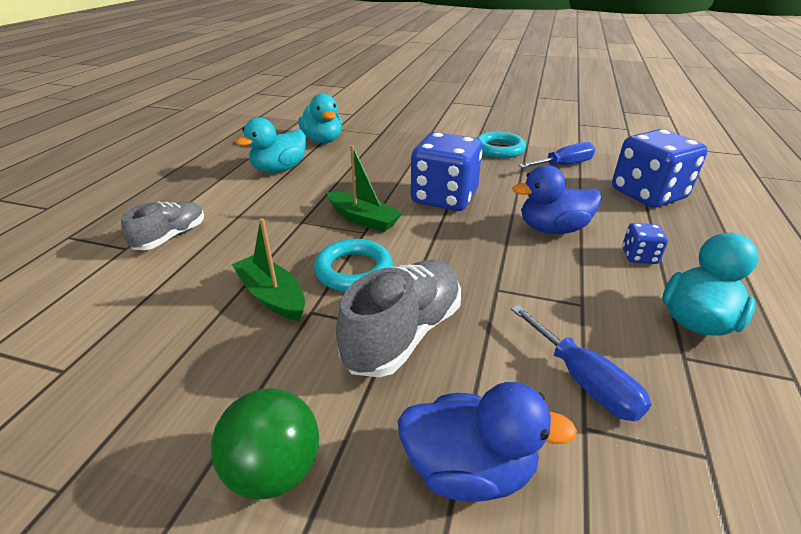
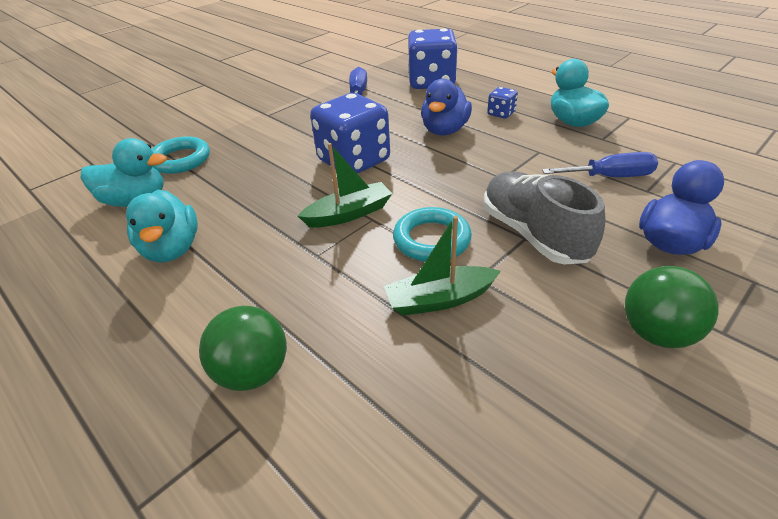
camera: 60 degrees left, 5 degrees up
(171, 237) = (253, 372): grey shoe -> green ball
(499, 149) = (297, 110): turquoise ring -> turquoise ring (180, 160)

